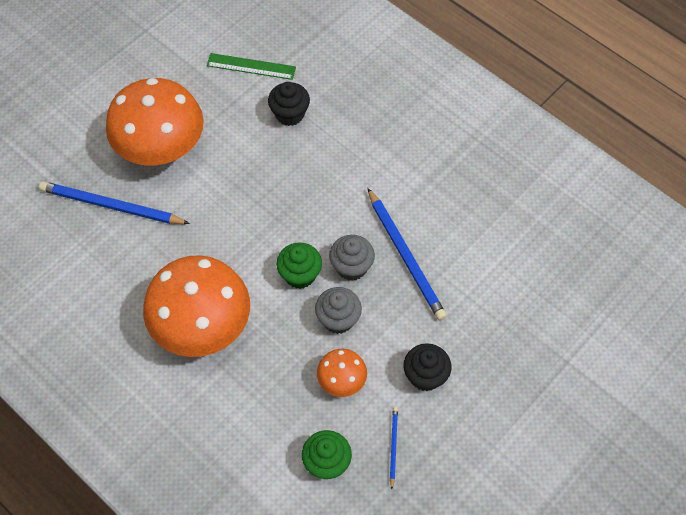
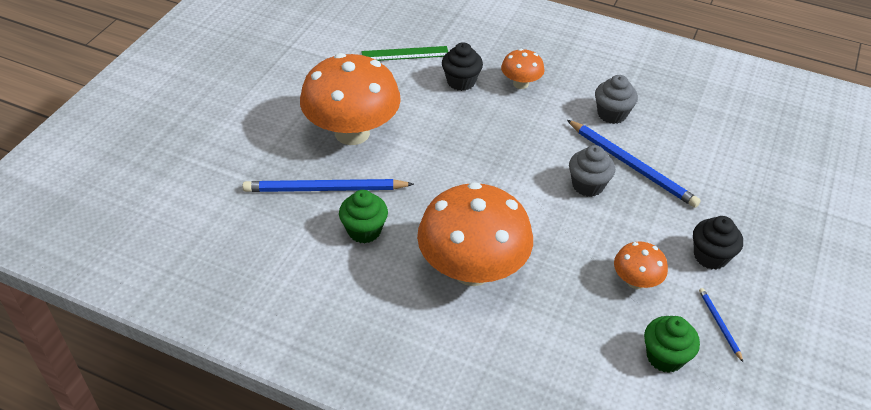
camera: 20 degrees left, 15 degrees down
(300, 275) = (543, 203): green cupcake -> green cupcake (364, 230)
(338, 319) = (601, 230): grey cupcake -> grey cupcake (612, 114)
(347, 131) = (520, 84): none -> orange mushroom

